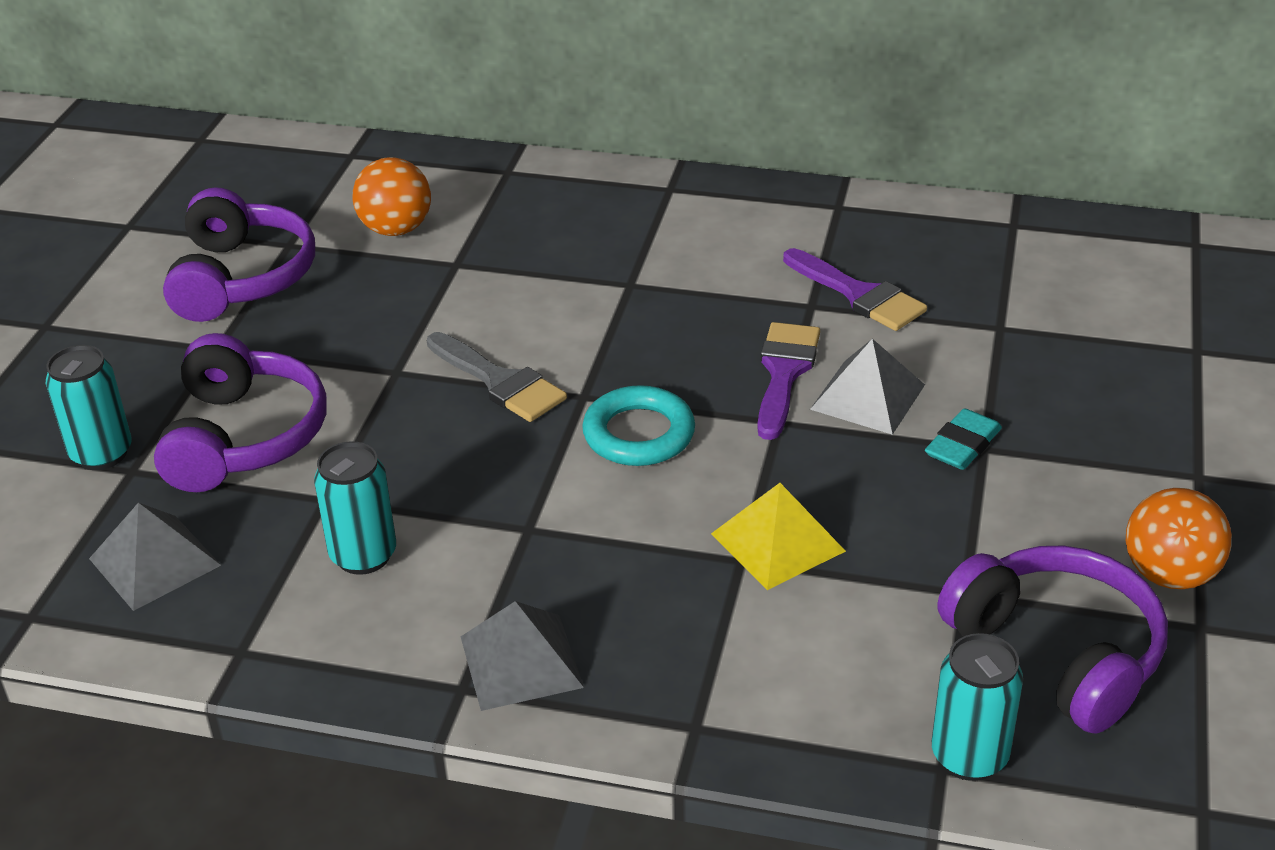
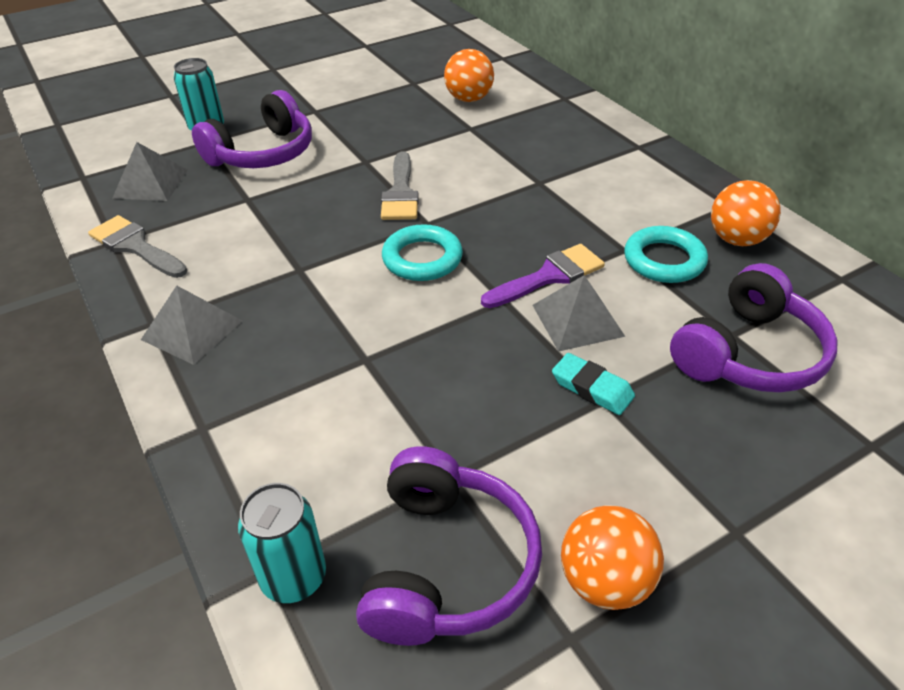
camera: 45 degrees right, 5 degrees up
(241, 278) = (371, 87): purple headphones -> purple headphones (749, 354)
(283, 636) = (136, 246): none -> grey brush
(363, 555) = (219, 233): turquoise can -> none
(777, 542) = (397, 364): yellow pyramid -> none
(858, 294) = (664, 260): purple brush -> turquoise ring
(890, 237) = (737, 240): none -> orange ball
(962, 445) = (592, 388): turquoise eraser -> turquoise eraser turned 45 degrees clockwise

